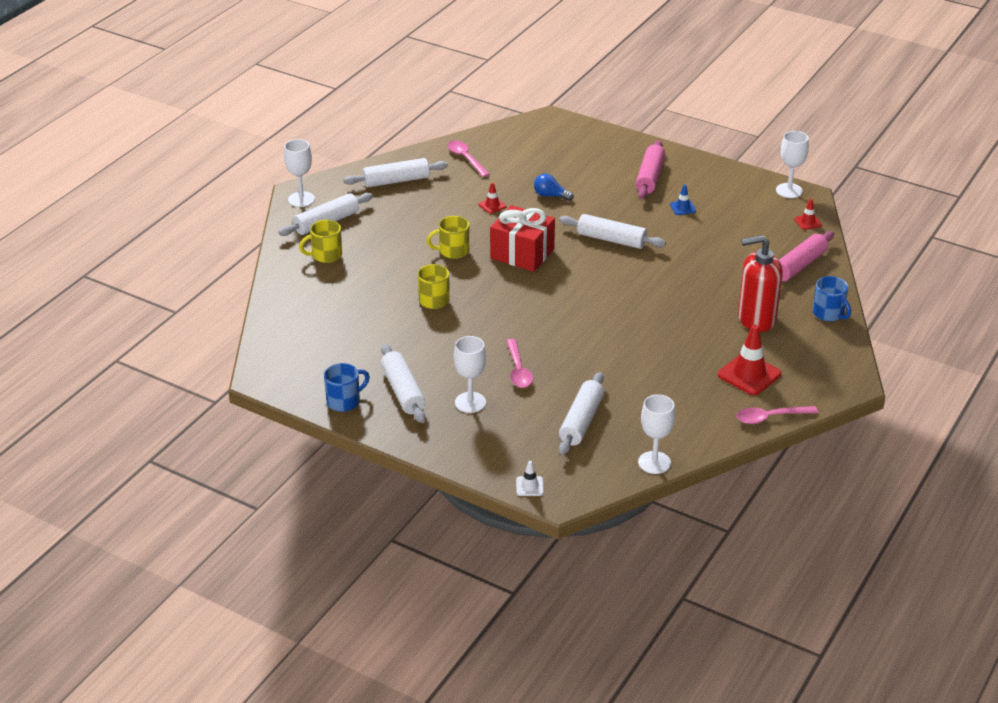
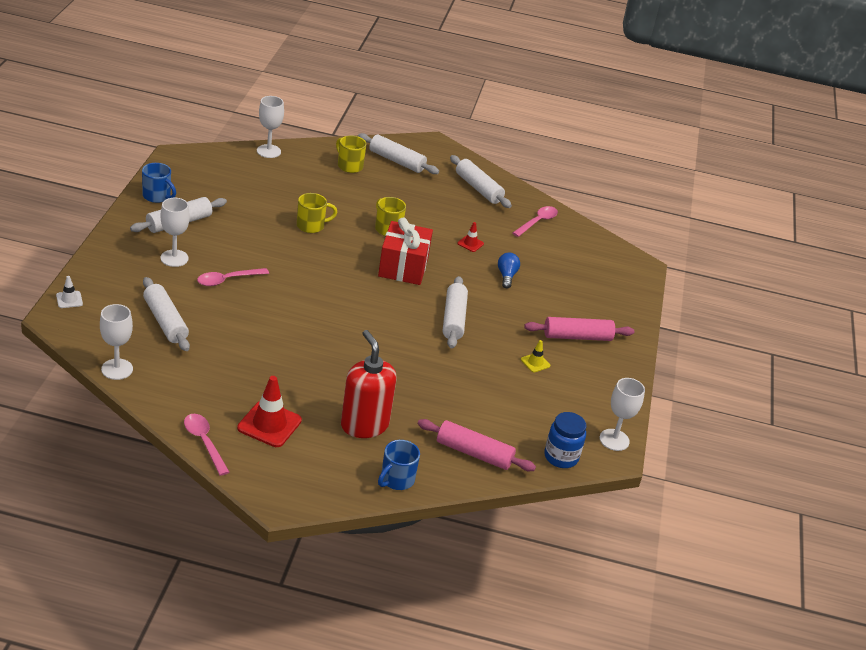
camera: 65 degrees right, 0 degrees up
(301, 199) = (423, 145): white goblet -> white goblet (268, 151)
(581, 421) = (165, 321): white rolling pin -> white rolling pin turned 60 degrees clockwise
(683, 208) = (535, 363): blue traffic cone -> yellow traffic cone
(807, 222) = (561, 457): red traffic cone -> blue jar

